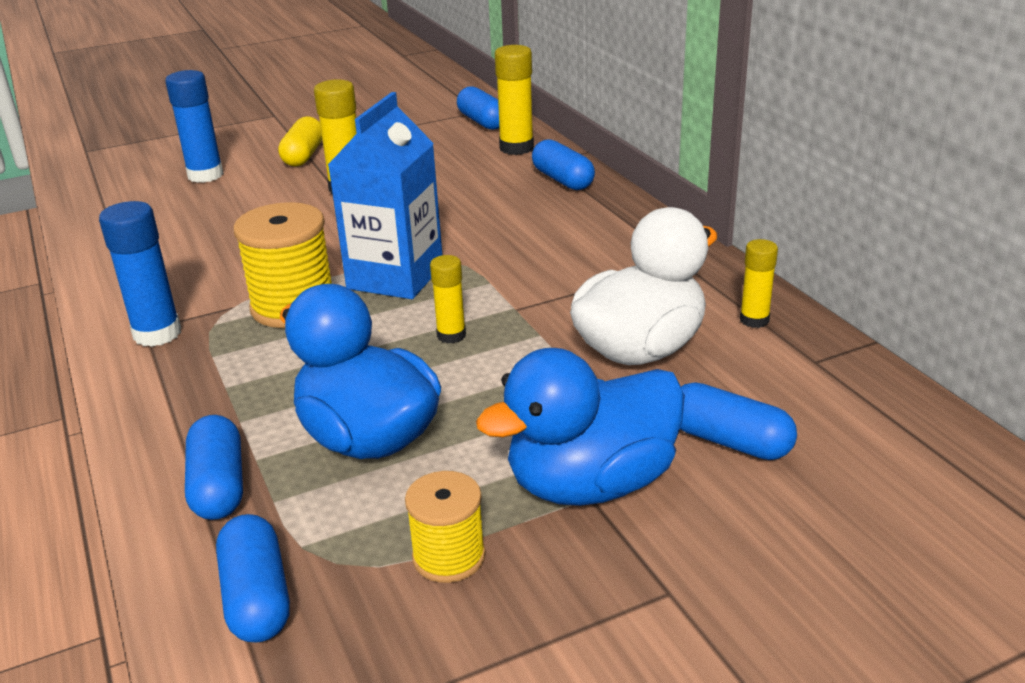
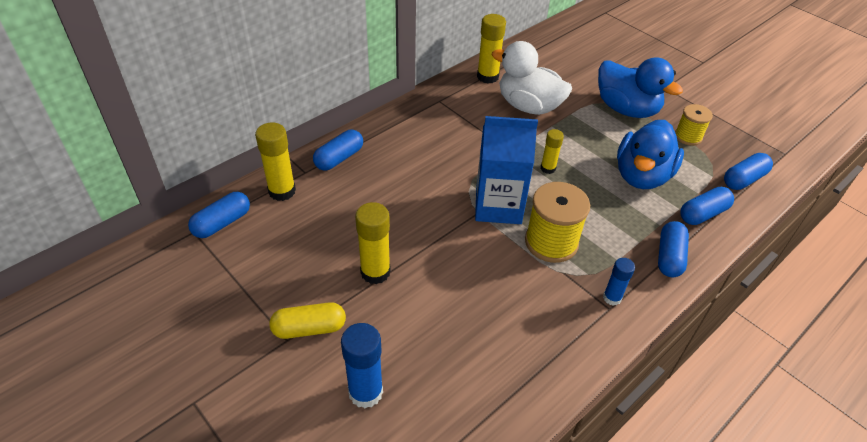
camera: 110 degrees left, 15 degrees up
(157, 334) = (612, 298): blue glue stick -> blue glue stick, size x0.61
(729, 441) = (580, 79): blue capsule -> blue capsule (669, 257)
(754, 320) = (487, 77): yellow glue stick -> yellow glue stick, size x1.65

